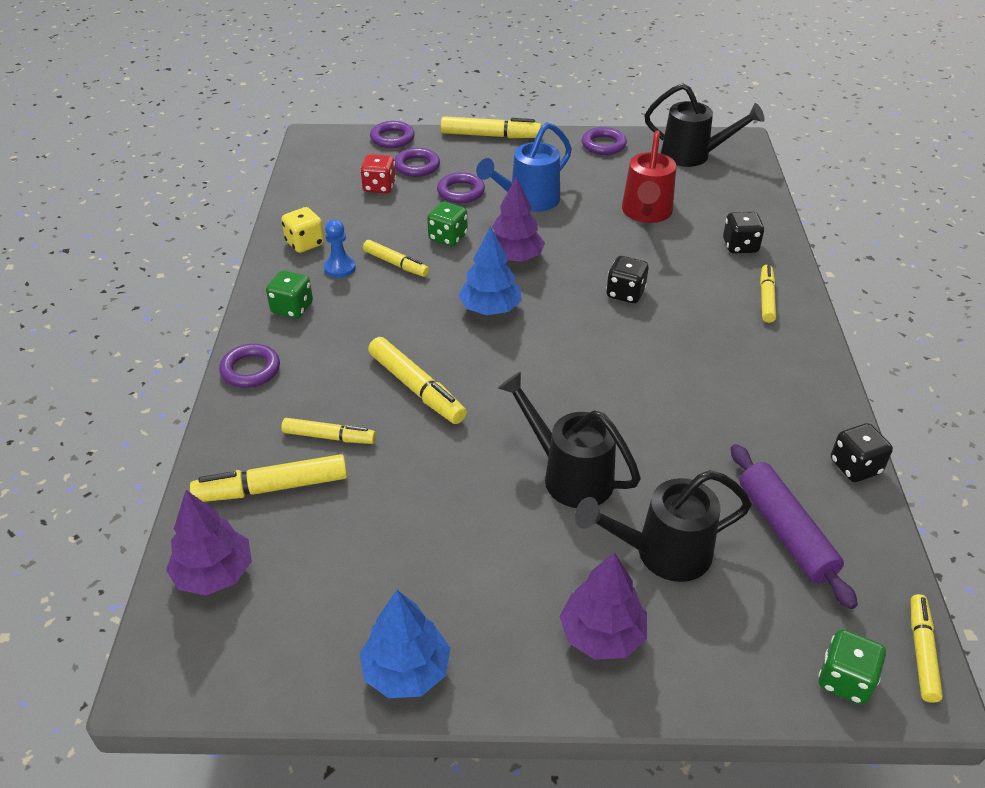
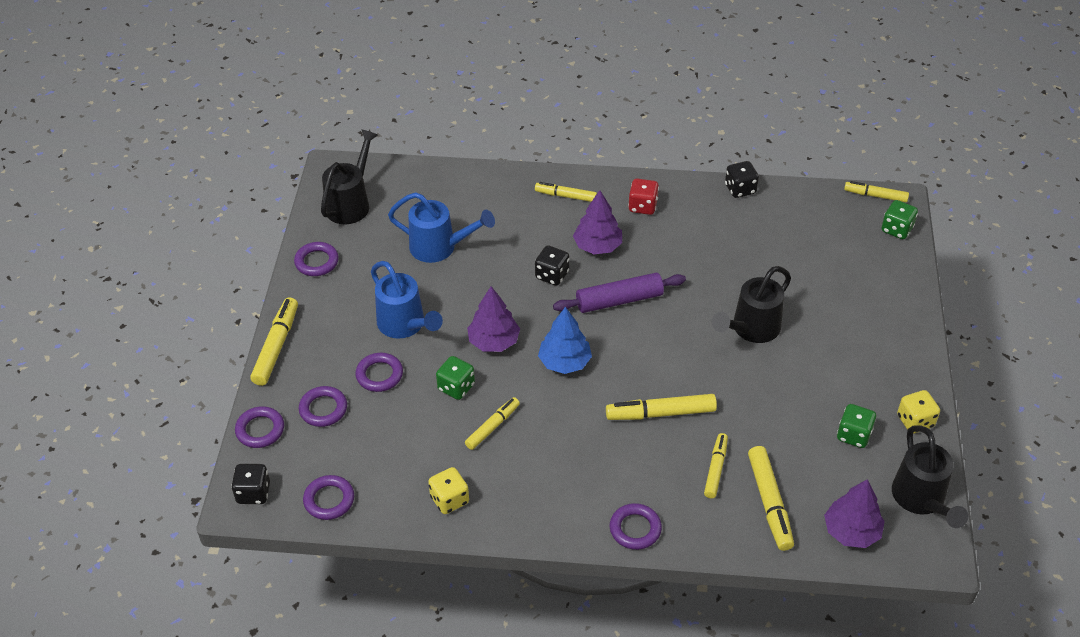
camera: 85 degrees left, 5 degrees up
(292, 308) = (552, 504): green dice -> green dice (853, 435)
(312, 179) = (329, 500): none -> purple ring
(340, 268) = (494, 469): blue pawn -> none
(379, 187) = (357, 440): red dice -> red dice (642, 206)
(406, 670) = (915, 421): blue tree -> yellow dice
(416, 388) = (661, 413): yellow marker -> yellow marker turned 150 degrees counterclockwise
(602, 635) = (879, 326): purple tree -> purple tree (597, 246)
(646, 213) = (439, 247): red watering can -> blue watering can
(663, 553) = (816, 290): black watering can -> black watering can (921, 499)
(740, 246) = (496, 198): black dice -> black dice (253, 493)
(785, 532) = (795, 232): purple rolling pin -> purple rolling pin (619, 300)

